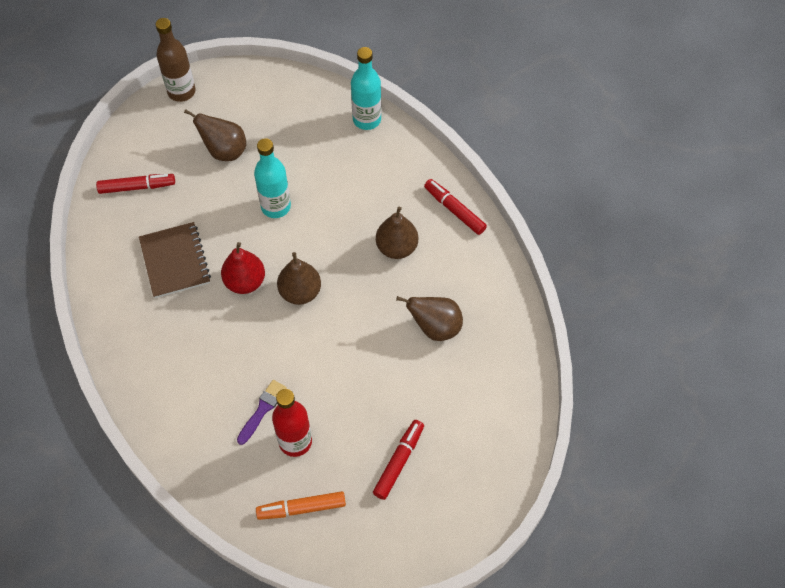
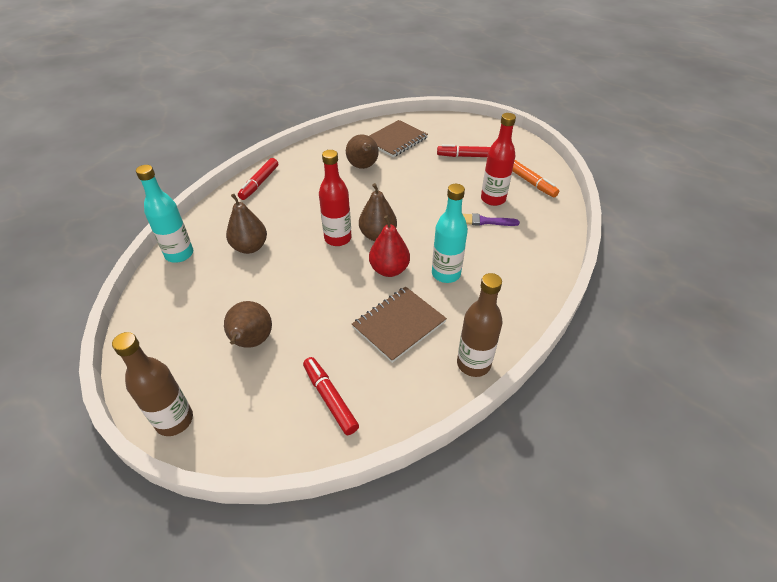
camera: 115 degrees left, 15 degrees down
(101, 298) = (473, 364): none -> brown bottle
(276, 207) = (302, 279): turquoise bottle -> turquoise bottle (446, 274)
(316, 254) = (338, 238): none -> red bottle
(397, 247) = (308, 200): brown pear -> brown pear (250, 247)
(479, 391) = (396, 140): none -> brown notebook

